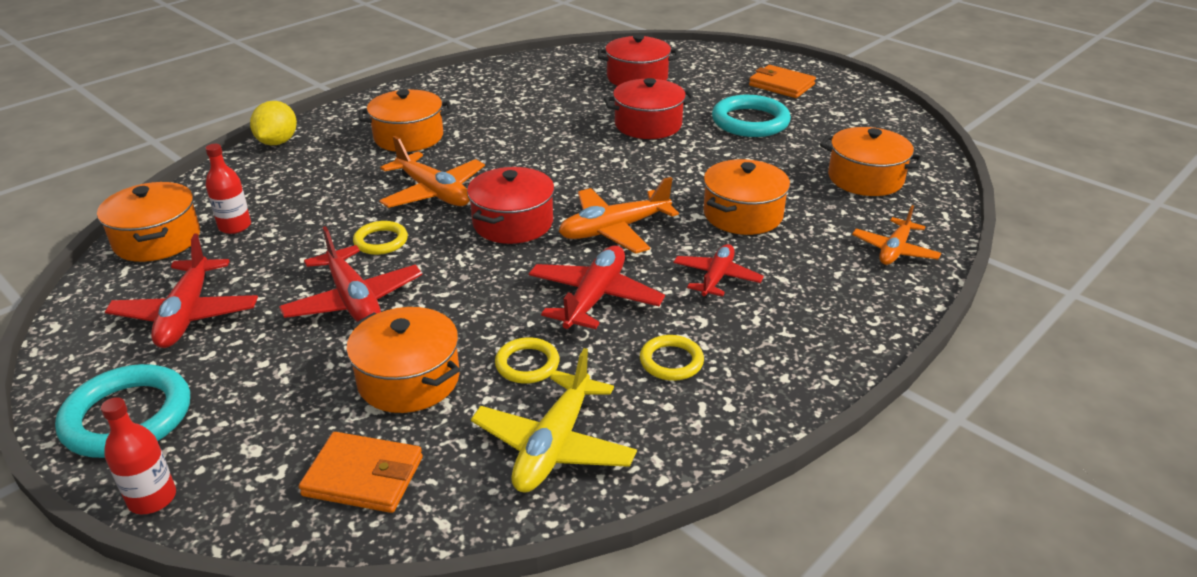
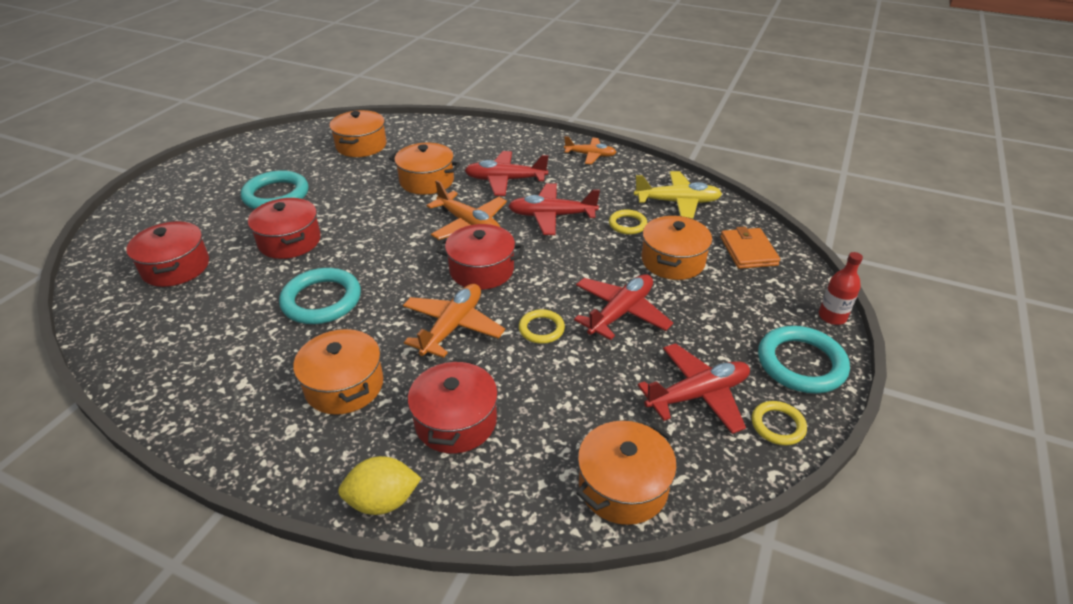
camera: 110 degrees left, 5 degrees up
(235, 226) = (569, 437): red bottle -> none
(315, 178) = (456, 421): none -> red pot
(533, 134) = (321, 300): none -> turquoise ring
(671, 361) = (591, 182): yellow ring -> yellow ring (778, 425)
(716, 278) = (505, 180): red plane -> red plane, size x1.50
(781, 85) = (197, 189): orange wallet -> none
(894, 250) = (446, 133): orange plane -> orange plane (590, 155)

